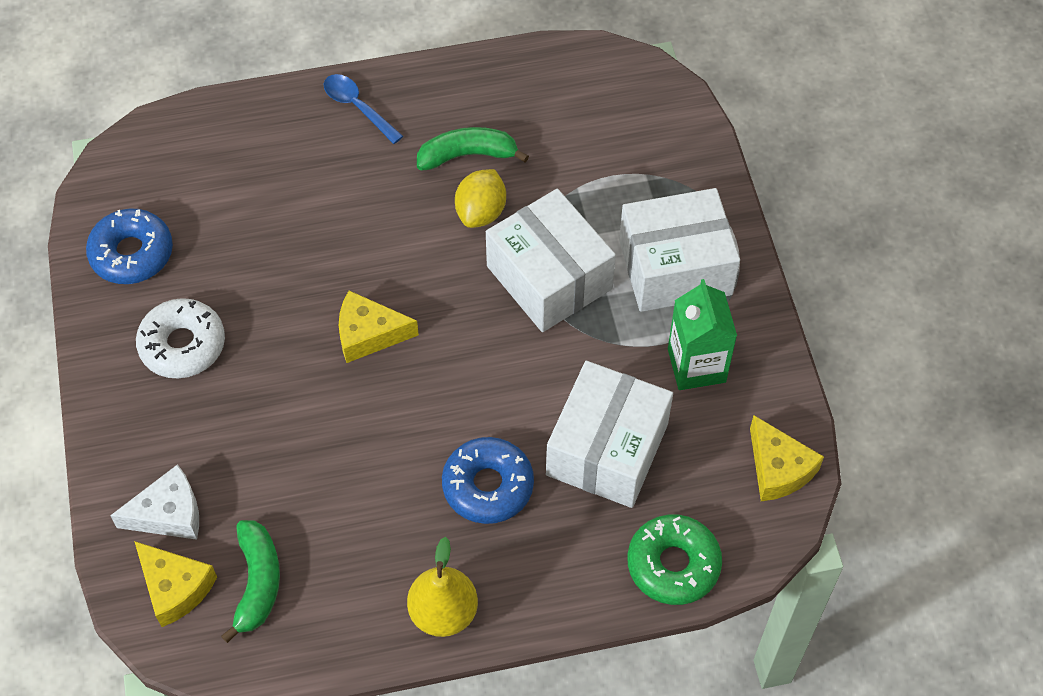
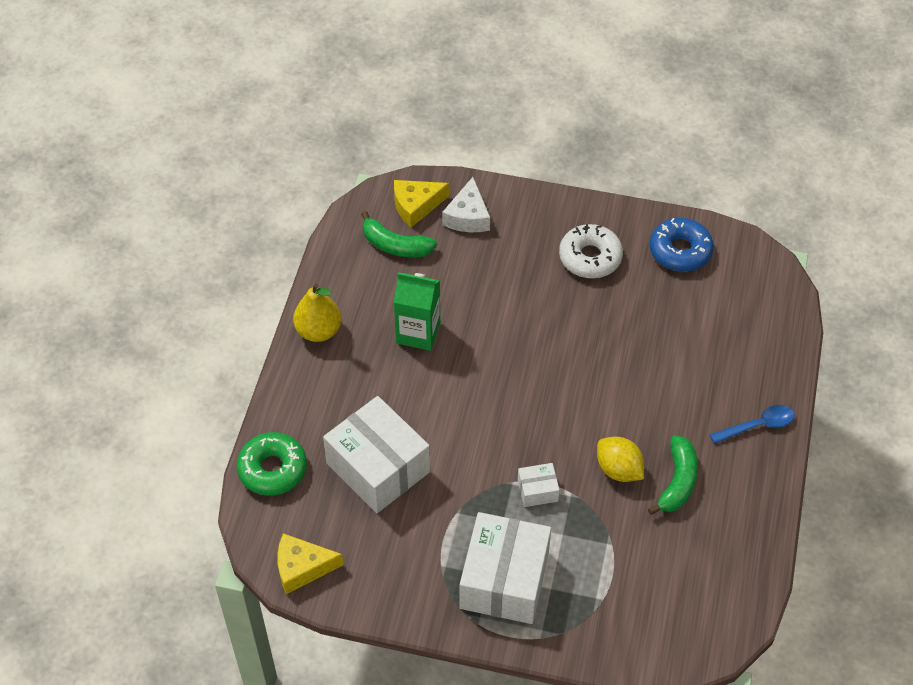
camera: 115 degrees right, 5 degrees down
(369, 334) = (545, 362): yellow cheese -> none
(488, 486) = (391, 387): blue donut -> none
(549, 277) = (537, 490): white box -> white box, size x0.44
(696, 365) = (412, 554): green carton -> green carton (418, 332)

